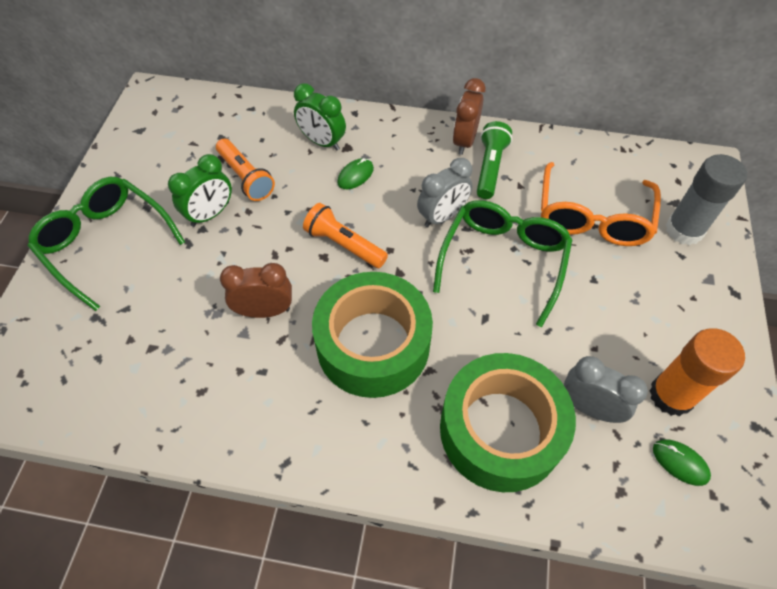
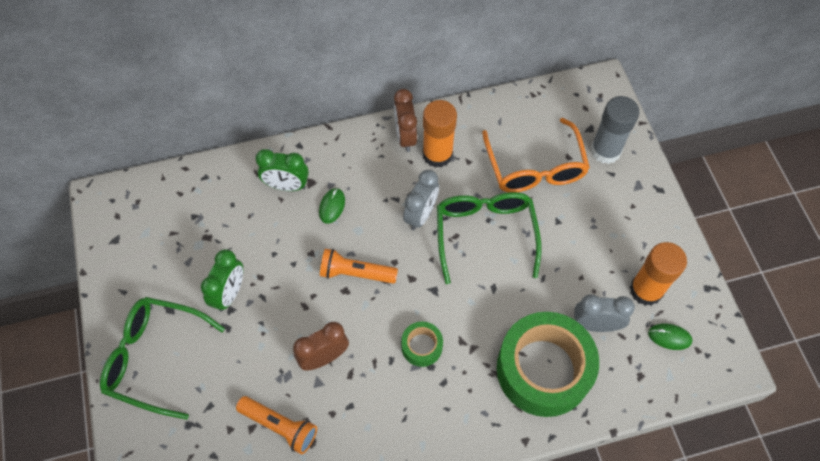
camera: 25 degrees left, 5 degrees up
(246, 177) = (240, 247): orange flashlight -> orange flashlight (280, 426)
(373, 344) = (421, 346): green tape -> green tape, size x0.44
(490, 168) = (437, 154): green flashlight -> orange glue stick

